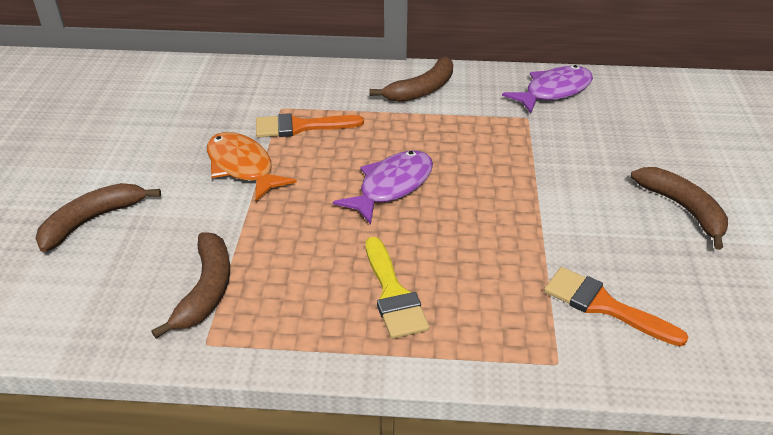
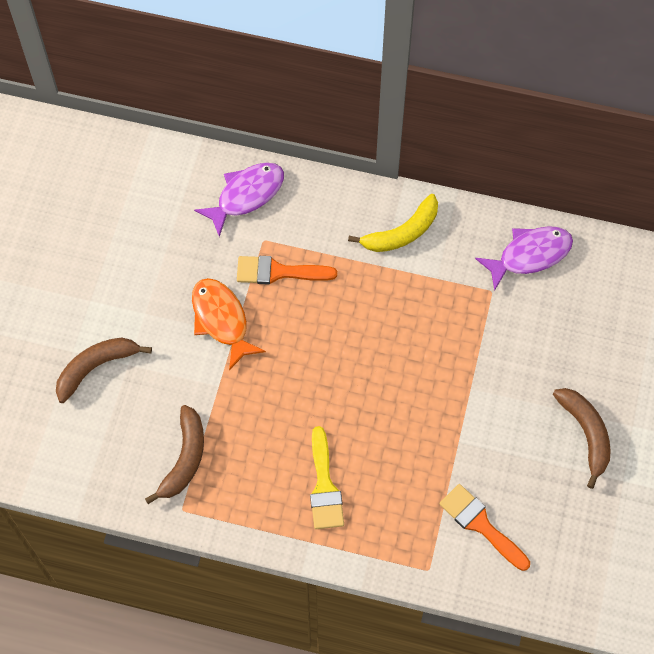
camera: 10 degrees right, 25 degrees up
(391, 186) = (346, 366): purple fish -> purple fish (246, 196)
(422, 90) = (402, 233): brown banana -> yellow banana

